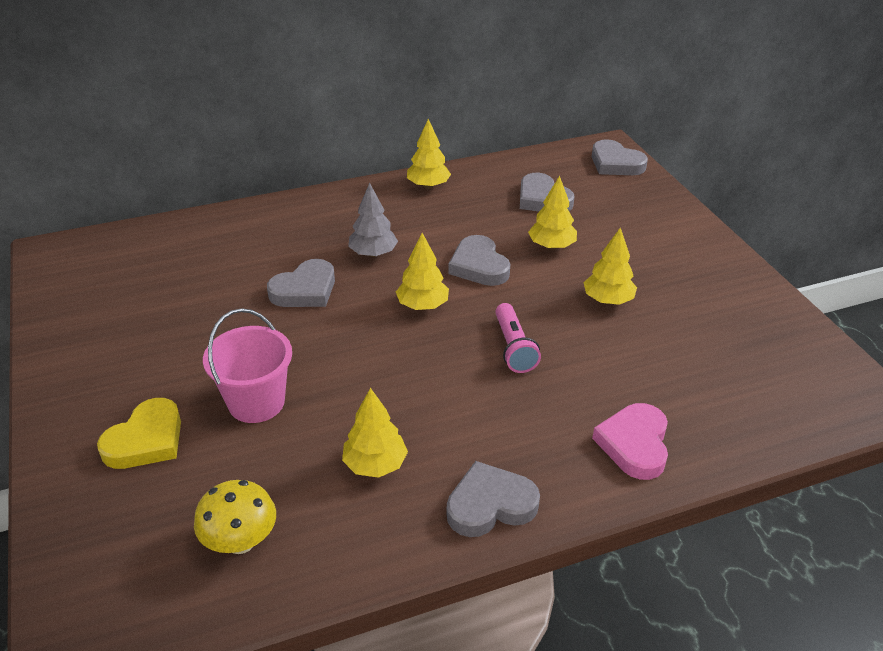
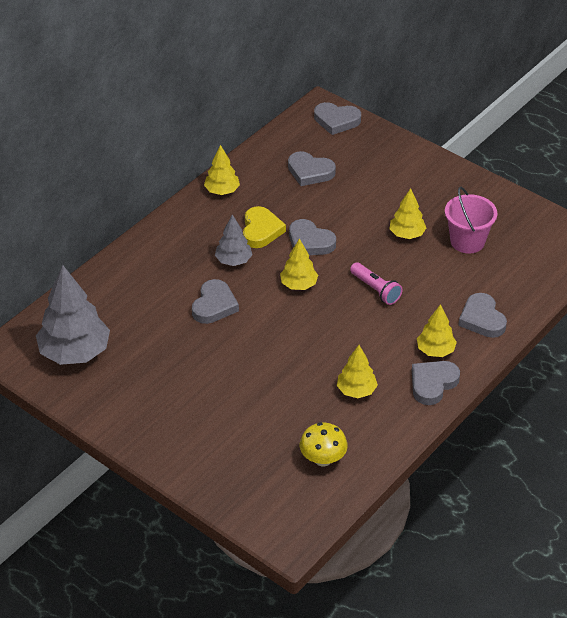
camera: 30 degrees left, 5 degrees up
(110, 279) = (75, 353): none -> grey tree
(146, 440) = (216, 436): yellow heart -> yellow heart (261, 230)
(256, 402) = (257, 387): pink bucket -> pink bucket (467, 241)
(551, 246) = (344, 208): yellow tree -> yellow tree (435, 350)
(634, 444) = (482, 319): pink heart -> grey heart

